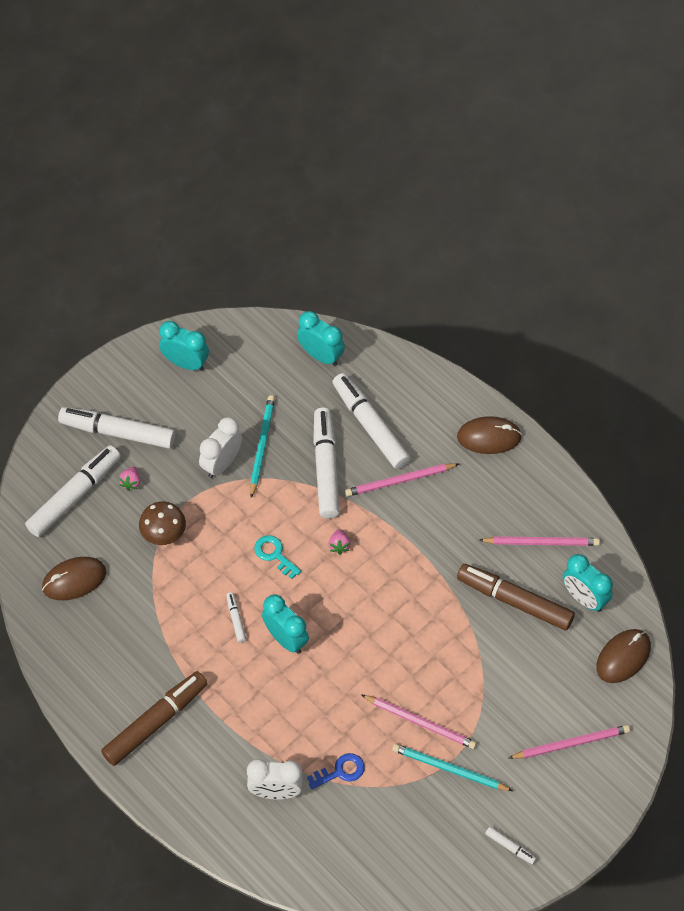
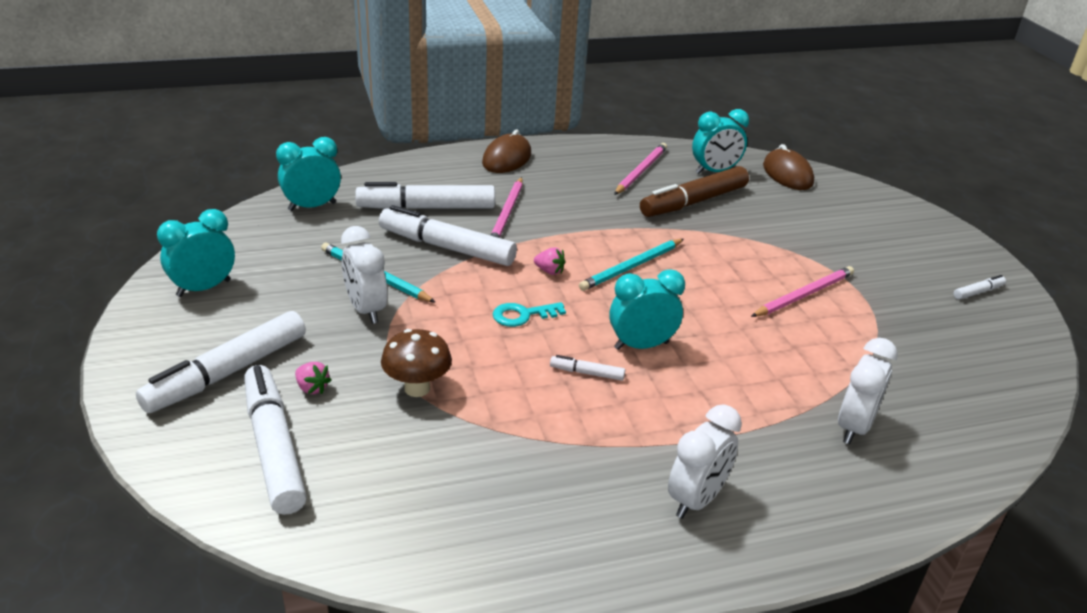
camera: 65 degrees left, 25 degrees down
(74, 580) = (407, 499): brown mouse -> none
(155, 722) = (696, 500): brown marker -> white clock
(340, 771) = (844, 367): blue key -> none
(449, 769) = (870, 296): turquoise pencil -> turquoise pencil (631, 267)
(571, 743) = (867, 224): pink pencil -> none

